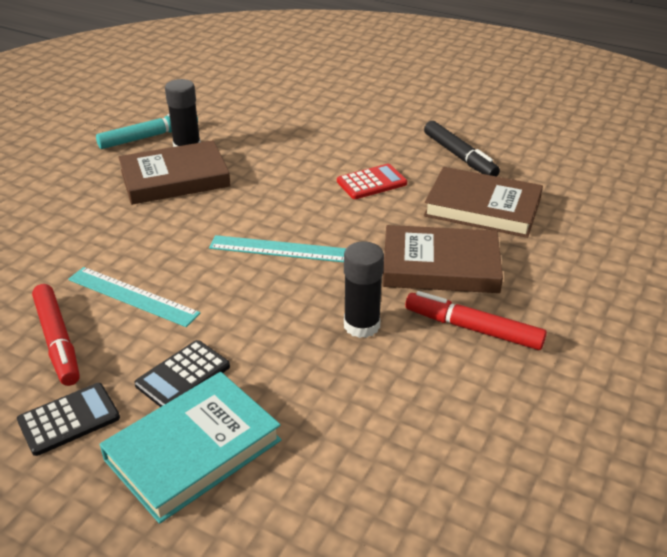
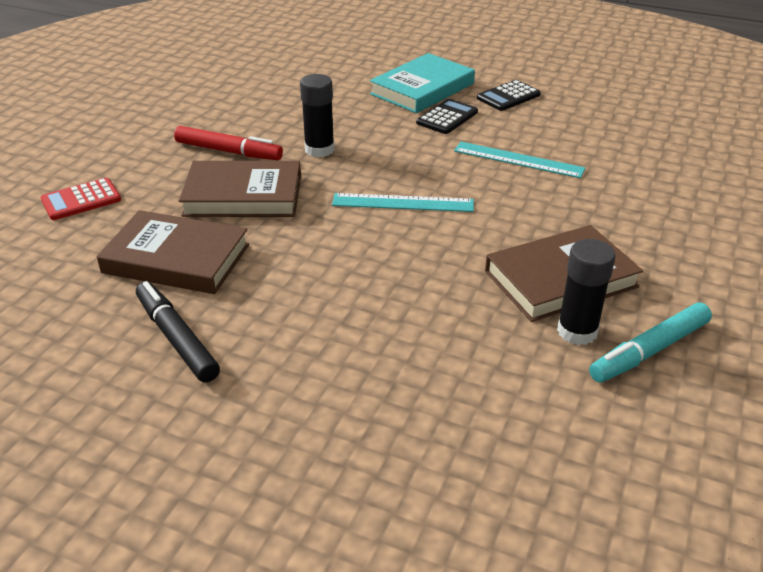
camera: 175 degrees right, 0 degrees up
(57, 341) = (553, 131): red marker -> none
(371, 182) = (307, 286): red calculator -> red calculator (81, 200)

